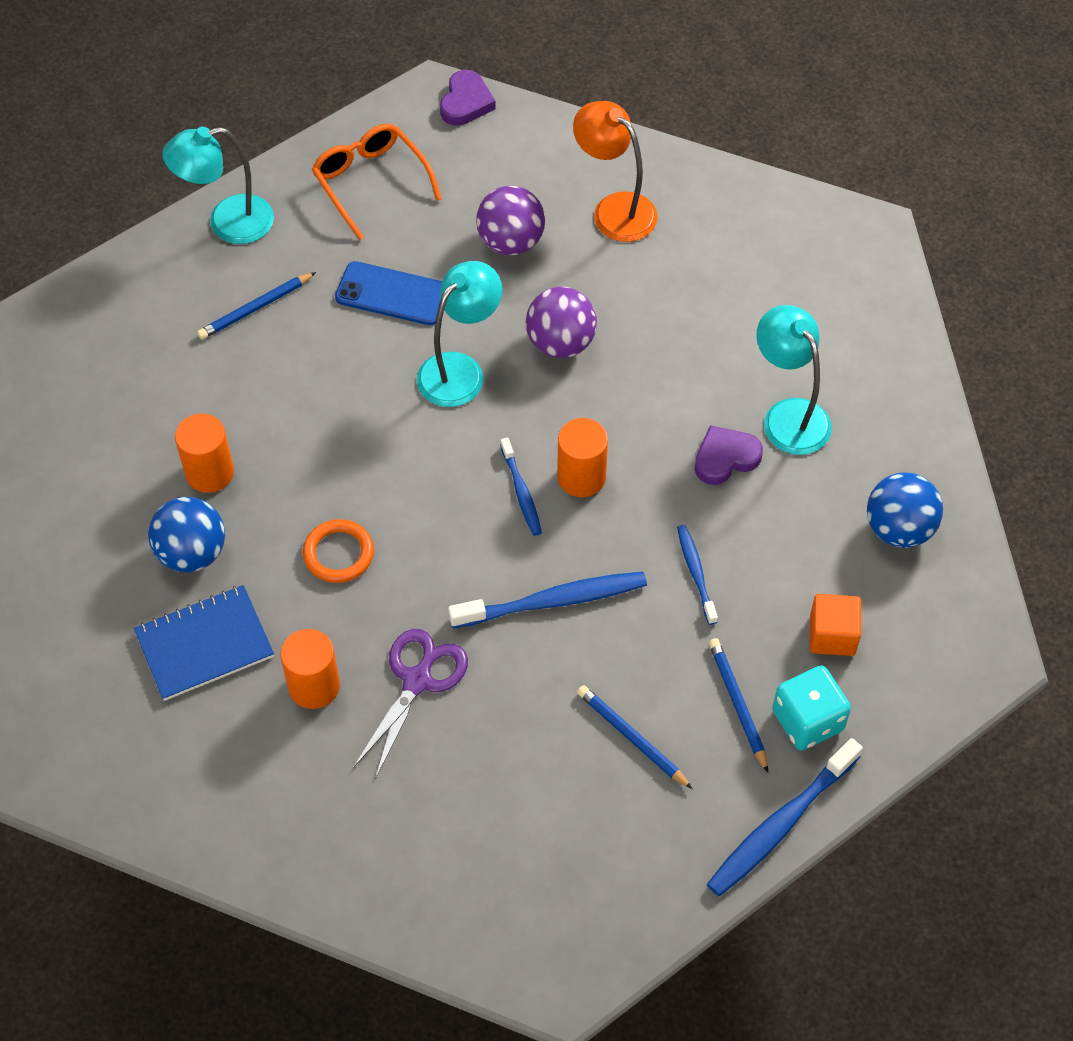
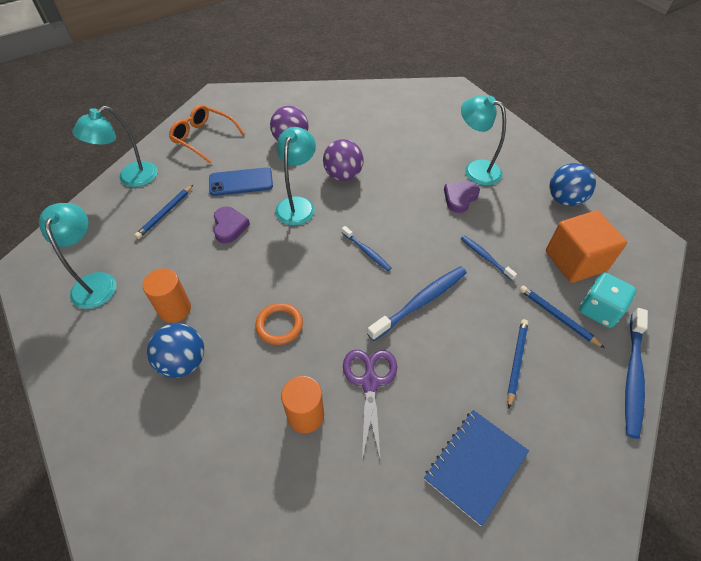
camera: 25 degrees left, 5 degrees down
(119, 388) = (95, 282): none -> turquoise lamp
(204, 644) = (217, 419): blue notebook -> blue notebook (475, 465)
(466, 102) = (235, 93): purple heart -> purple heart (229, 227)
(581, 477) = (394, 232): orange cylinder -> none
(614, 209) = (334, 113): orange lamp -> none
(632, 738) = (516, 361): blue pencil -> blue pencil turned 90 degrees clockwise
(832, 635) = (575, 261): orange cube -> orange cube, size x1.69

